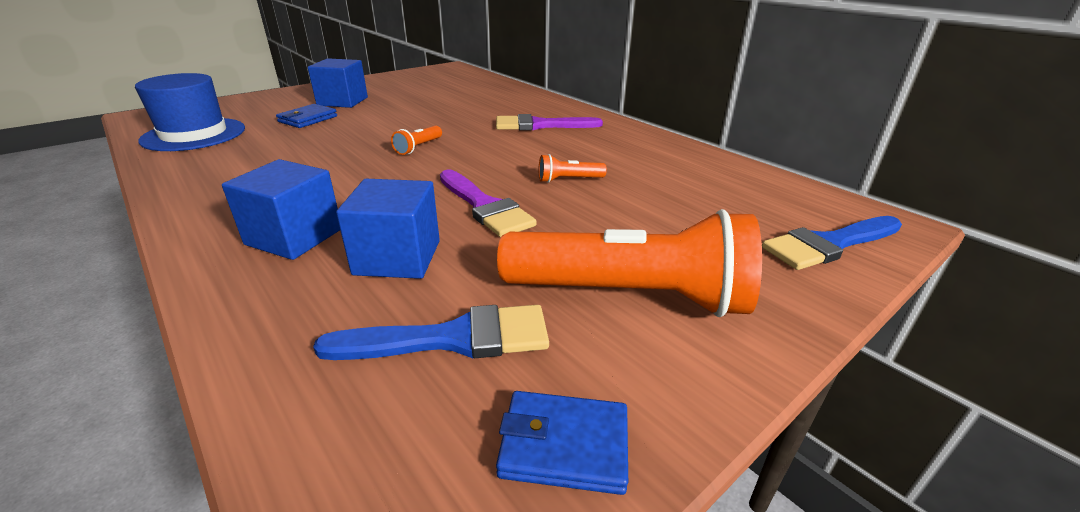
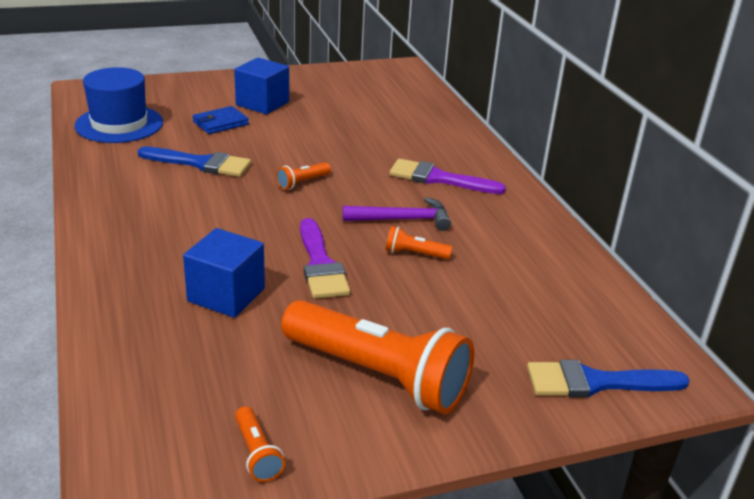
camera: 20 degrees right, 0 degrees up
(294, 237) = (161, 256): blue cube -> none
(453, 338) = (230, 368): blue brush -> blue brush (201, 163)
(535, 157) = (403, 219): none -> purple hammer
(564, 445) = (257, 453): blue wallet -> orange flashlight

